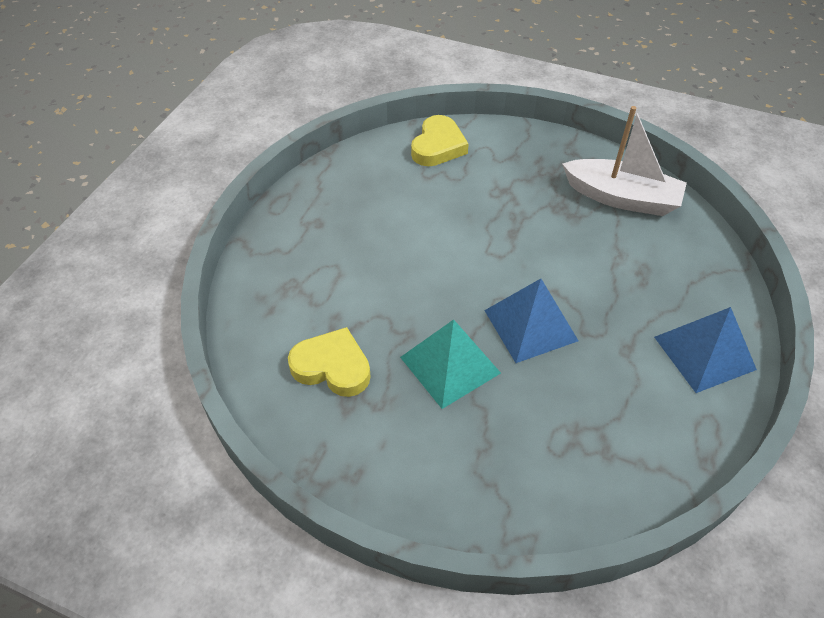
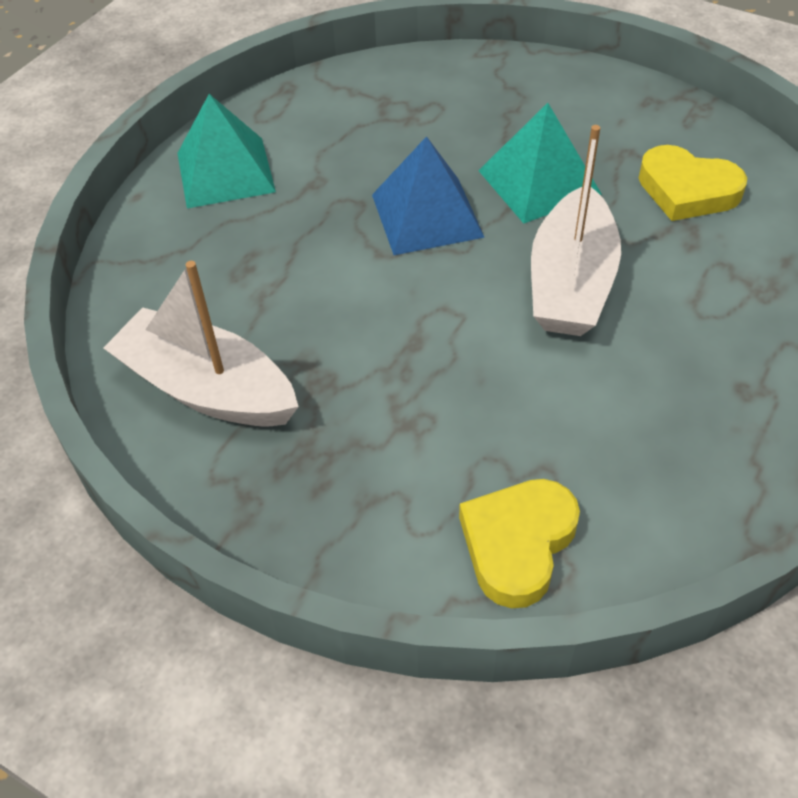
camera: 170 degrees left, 0 degrees up
(420, 280) = (571, 283): none -> white boat
(704, 353) = (225, 172): blue pyramid -> turquoise pyramid

